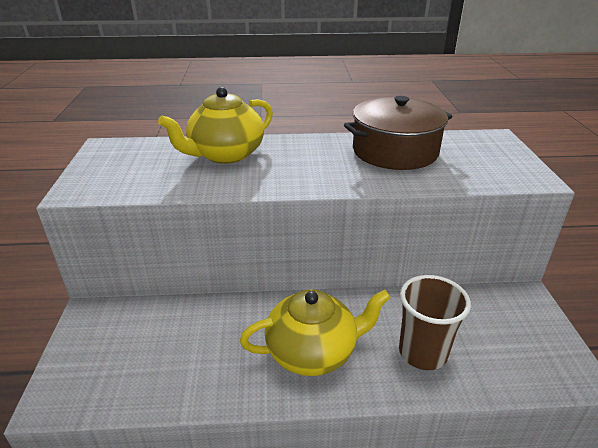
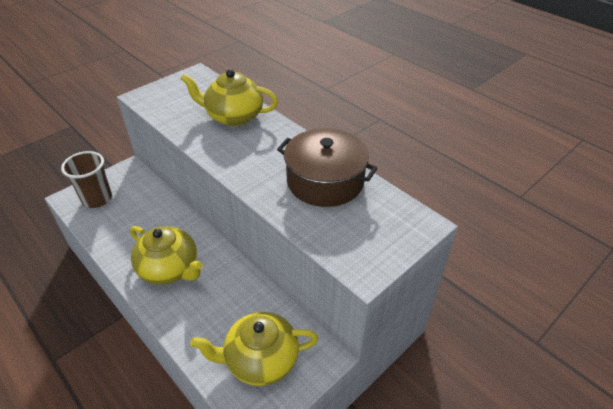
camera: 50 degrees right, 10 degrees up
(422, 353) = (210, 320): brown cup -> brown cup (97, 199)
(503, 339) = (260, 360): none -> yellow teapot

